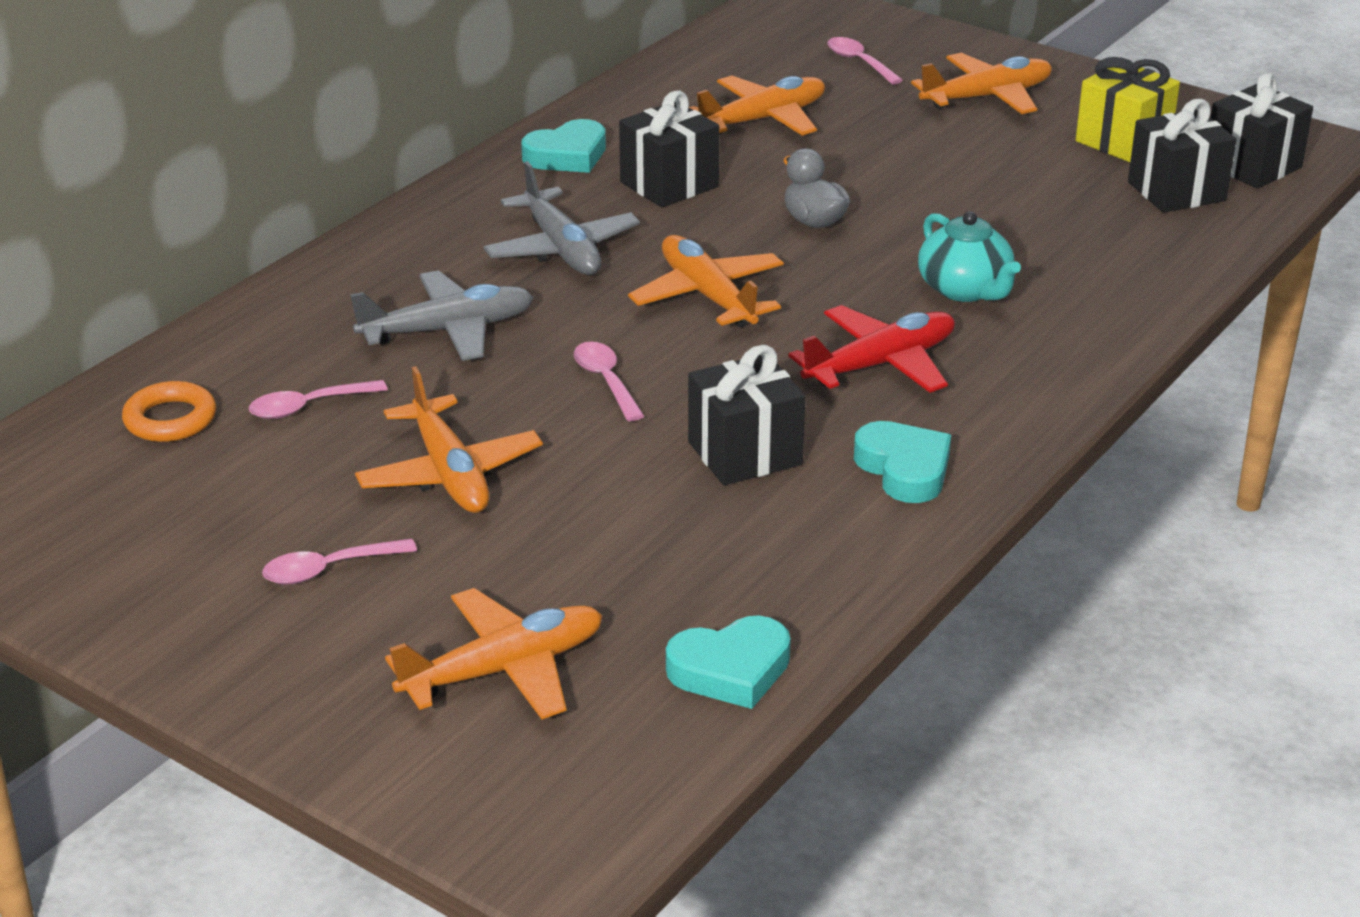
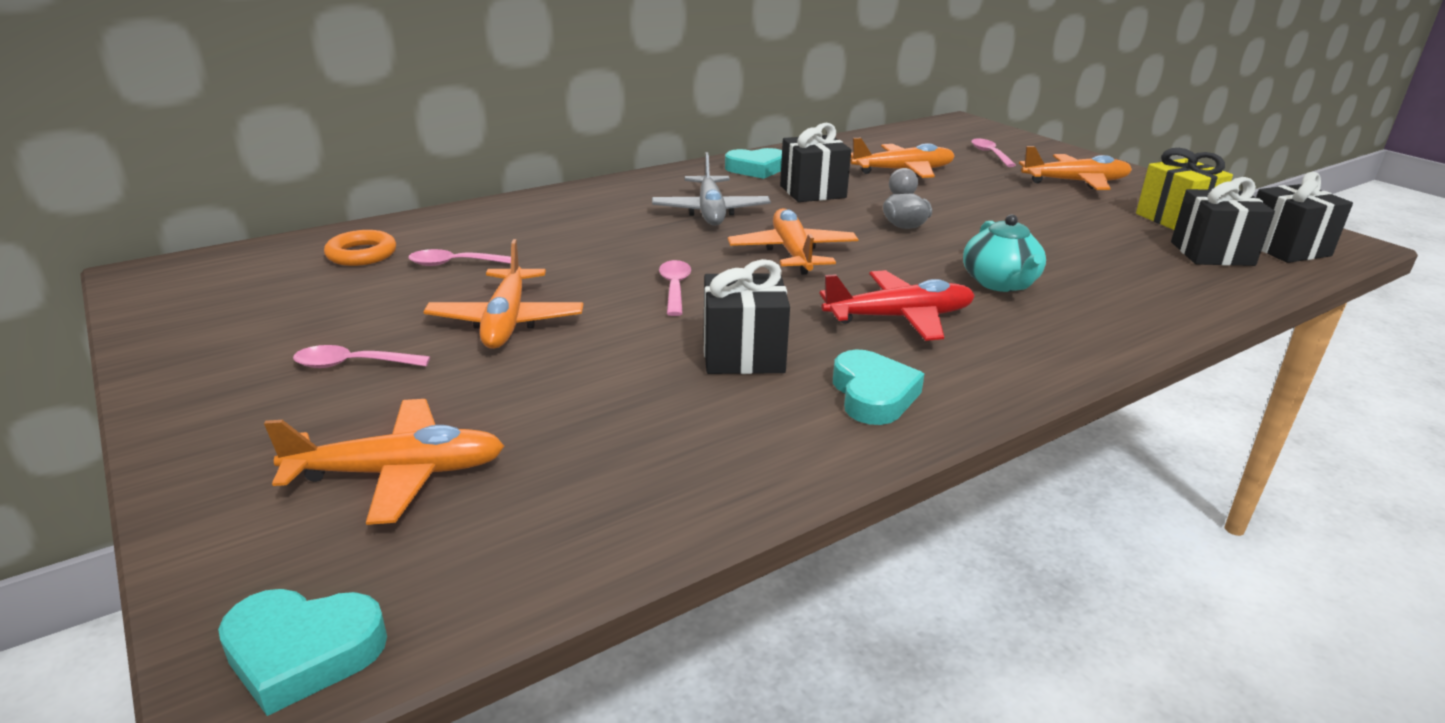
camera: 20 degrees right, 5 degrees down
(448, 330) = (592, 240): grey plane -> none
(731, 670) = (591, 527): turquoise heart -> turquoise heart (302, 653)

